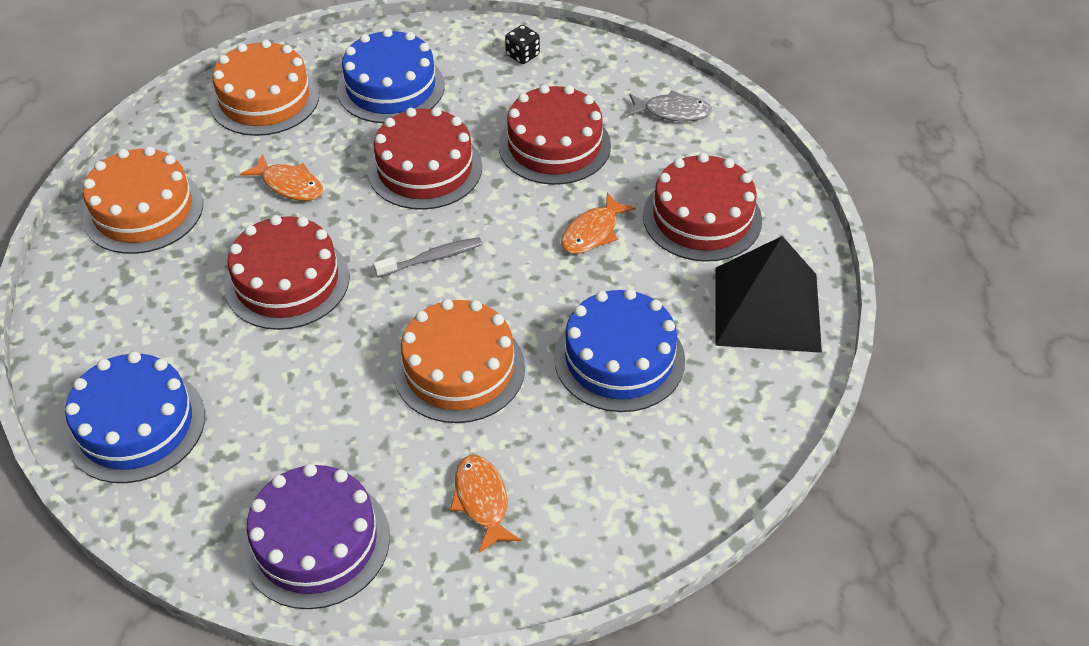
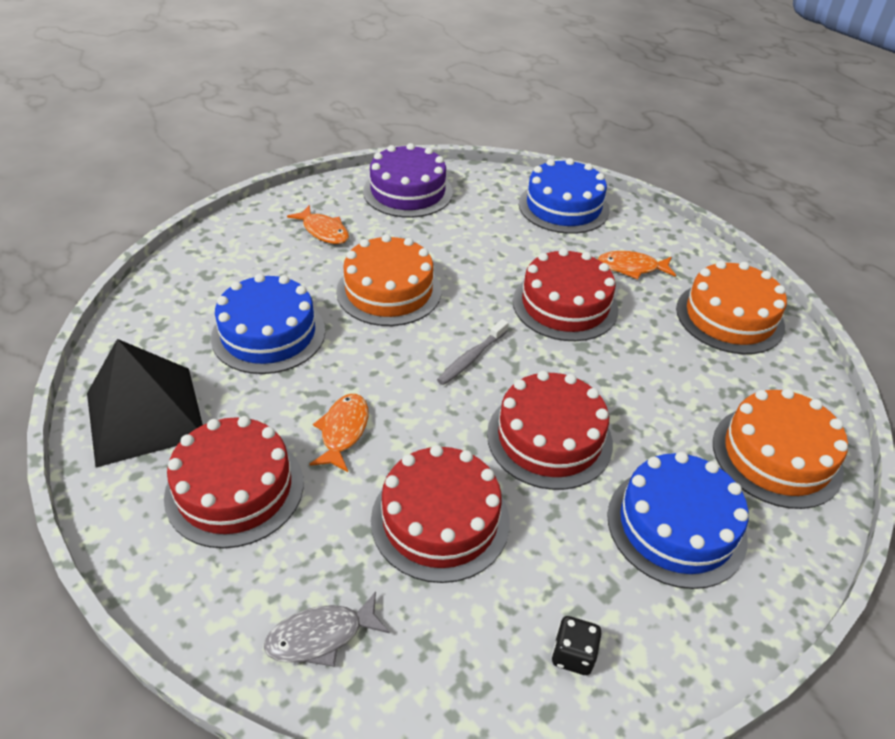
camera: 150 degrees right, 5 degrees down
(289, 185) = (649, 377): orange fish -> orange fish (631, 268)

